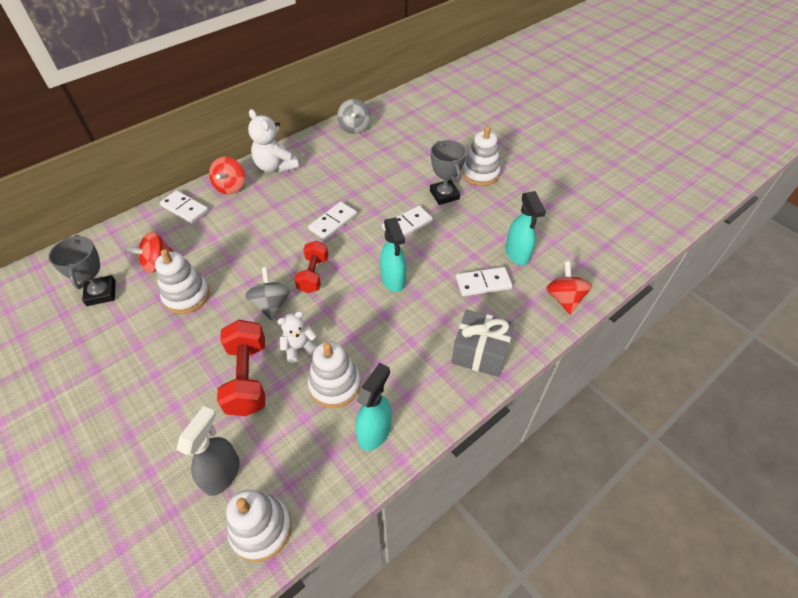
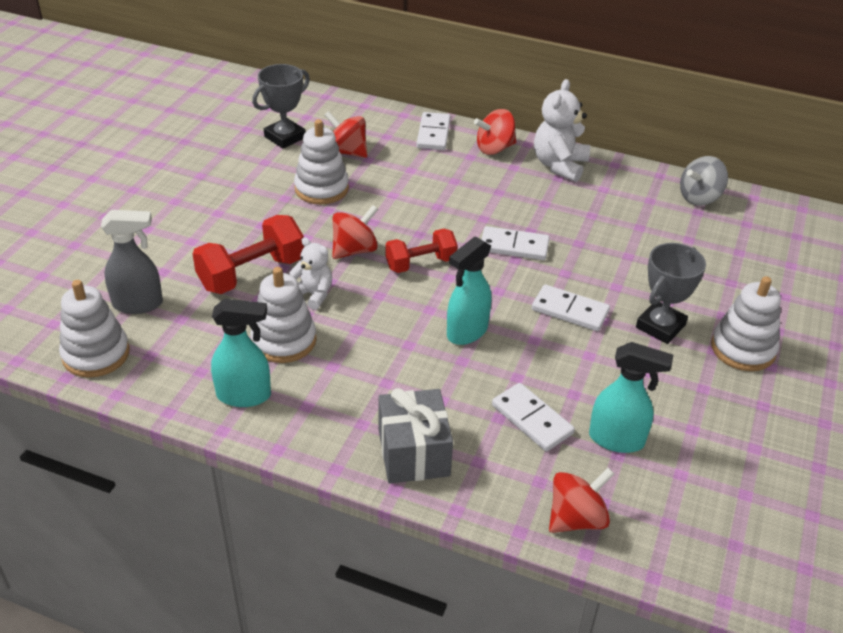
camera: 60 degrees right, 10 degrees down
(271, 304) = (354, 250): grey spinning top -> red spinning top
(517, 254) = (617, 440): turquoise spray bottle -> turquoise spray bottle turned 120 degrees counterclockwise

